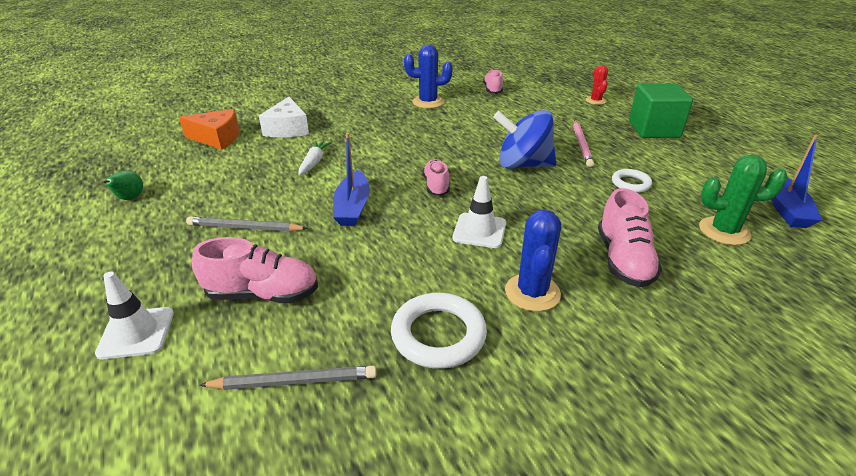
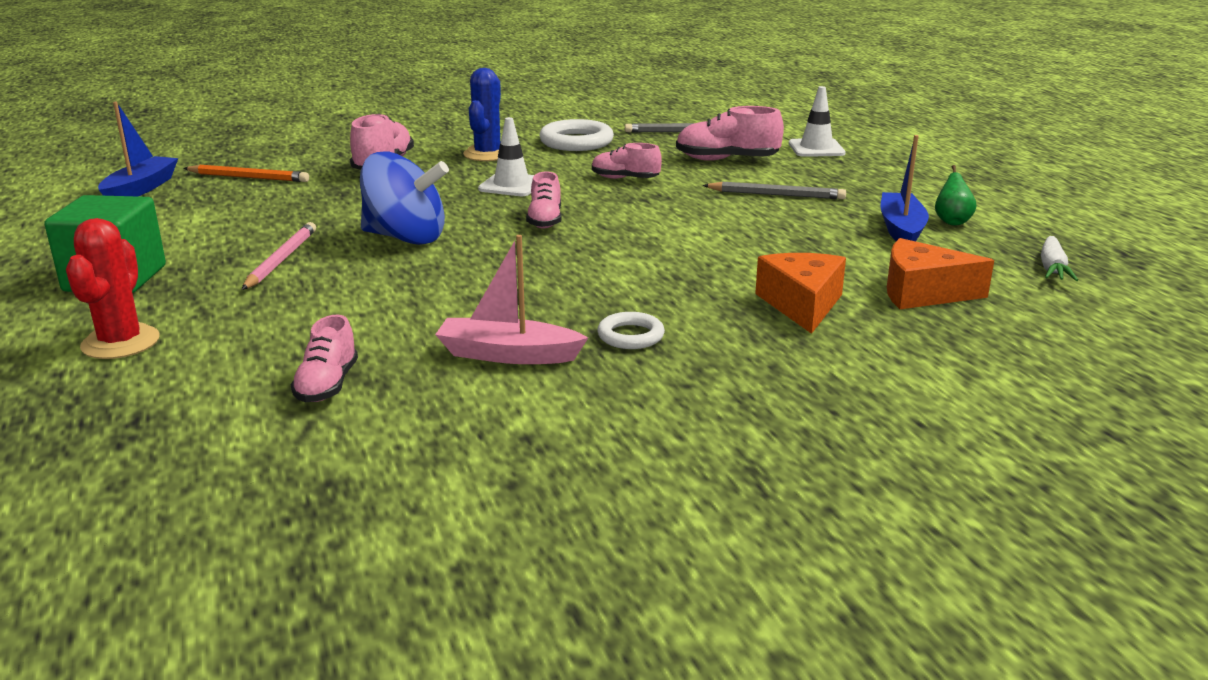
camera: 175 degrees left, 10 degrees down
(287, 129) = (802, 305): white cheese -> orange cheese
(314, 162) = (725, 251): white carrot -> white carrot (1052, 268)
(352, 207) = (655, 206): blue boat -> blue boat (901, 229)
(377, 247) = (625, 179): none -> pink shoe
(428, 102) = (508, 355): blue cactus -> pink boat
(595, 101) = (120, 342): red cactus -> red cactus, size x1.56
(630, 183) = (282, 214): white ring -> white ring (630, 336)
(724, 231) = (248, 177): green cactus -> orange pencil

